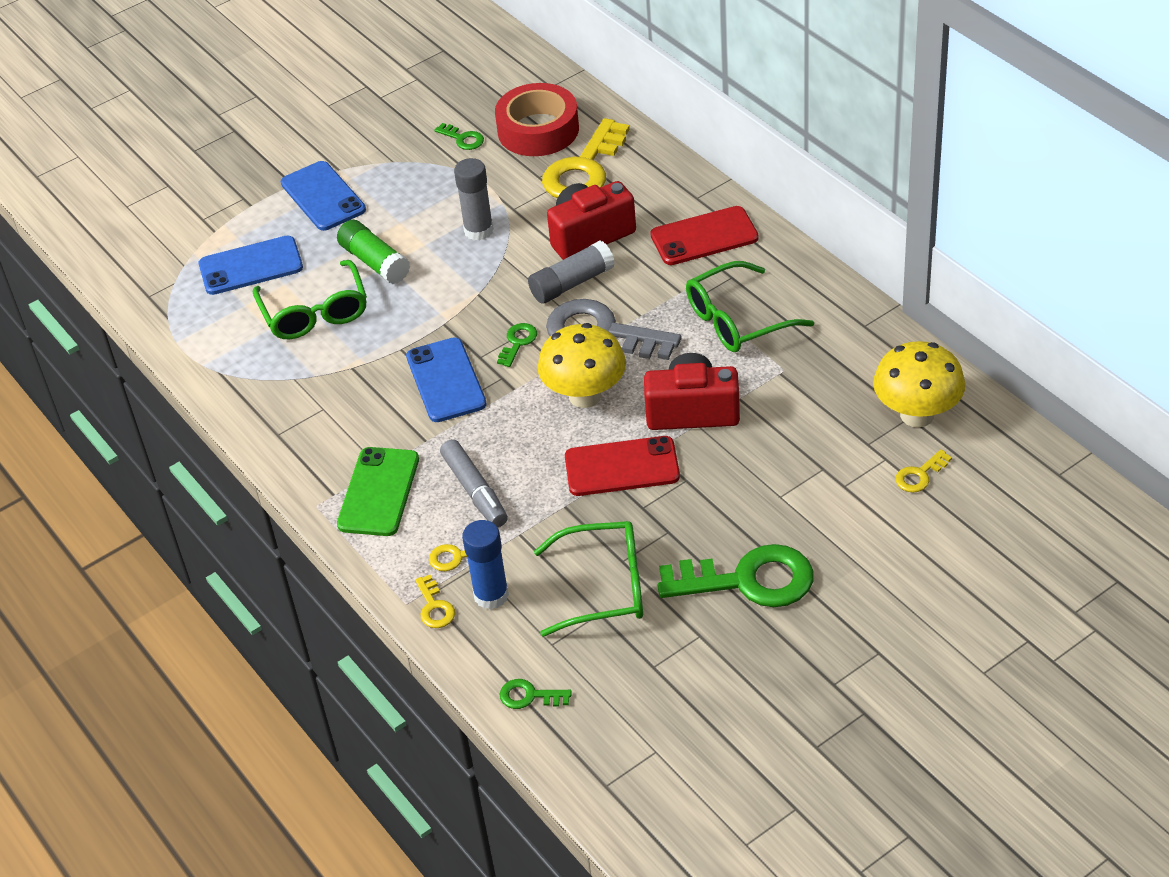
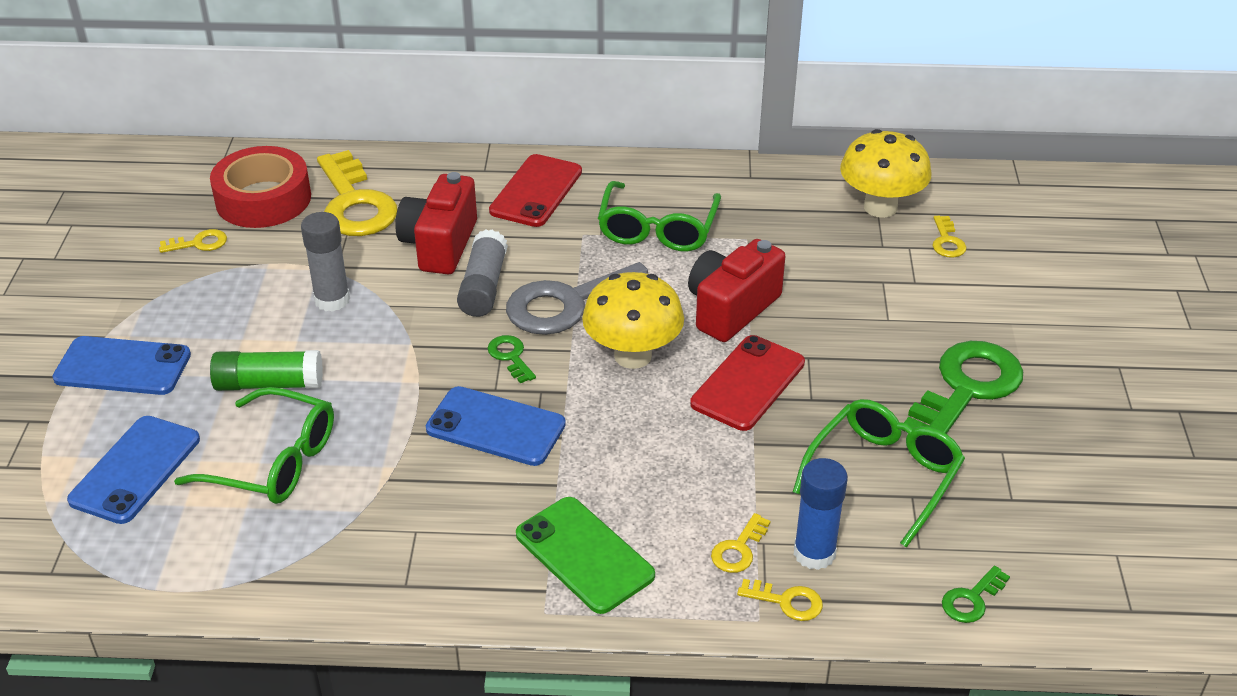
camera: 55 degrees left, 5 degrees down
(463, 139) = (199, 243): green key -> yellow key
(475, 490) = (664, 488): grey marker -> none

